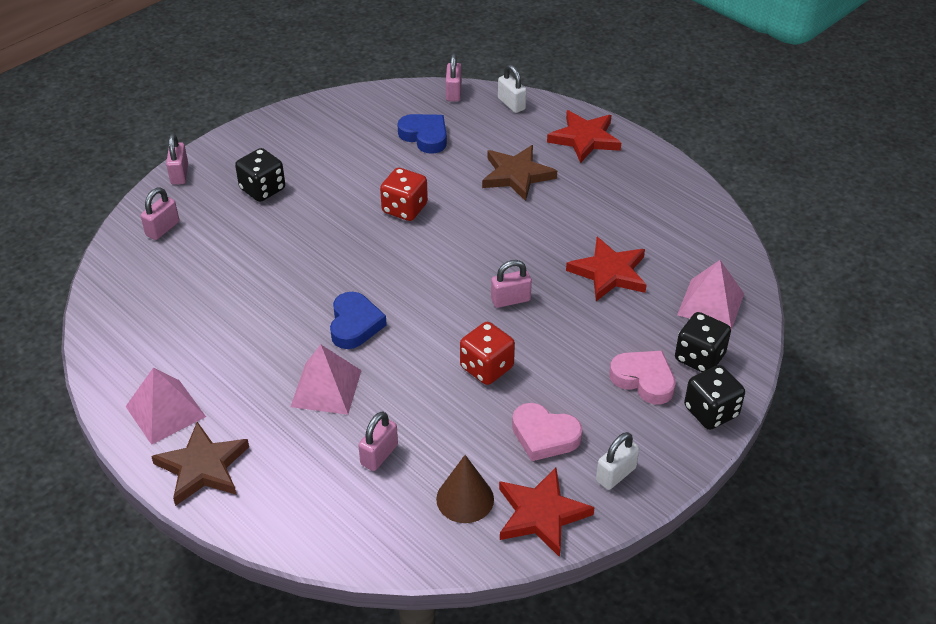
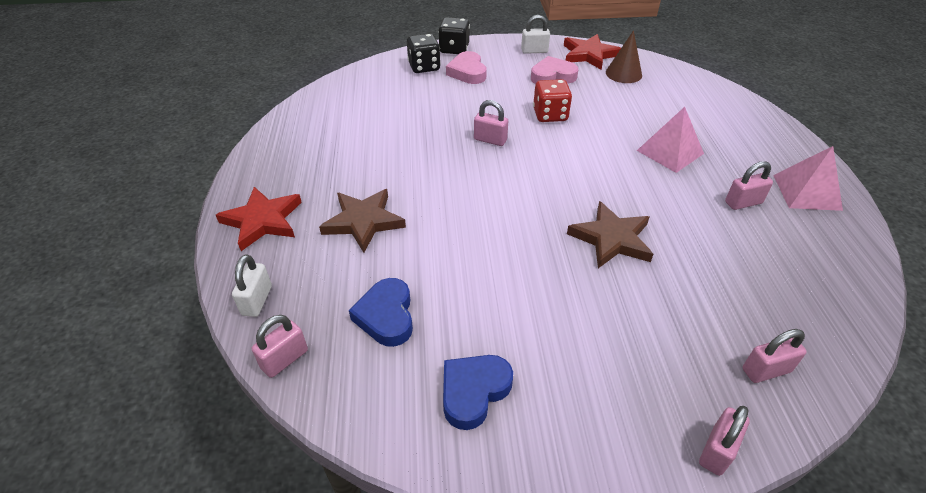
camera: 140 degrees left, 0 degrees up
(202, 467) = (785, 149): brown star -> brown star (611, 239)
(262, 189) = (618, 356): black dice -> none
(355, 324) = (618, 178): blue heart -> blue heart (473, 392)
(379, 455) = (658, 107): pink padlock -> pink padlock (743, 203)
(404, 208) = (492, 247): red dice -> none
(544, 436) = (552, 76): pink heart -> pink heart turned 75 degrees counterclockwise
(609, 272) = (406, 123): red star -> none
(710, 304) = (377, 82): pink pyramid -> none

